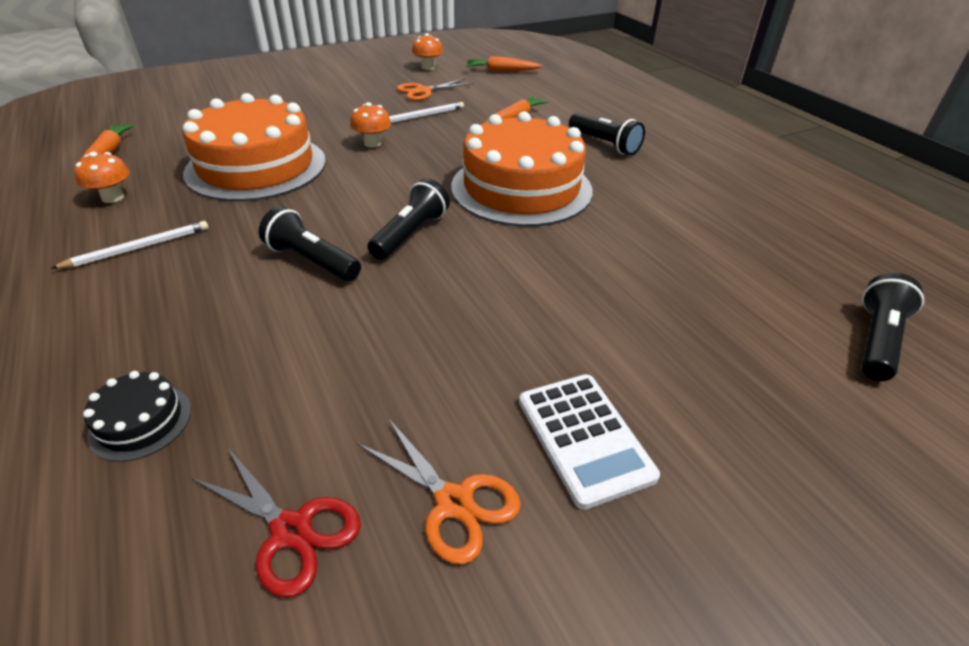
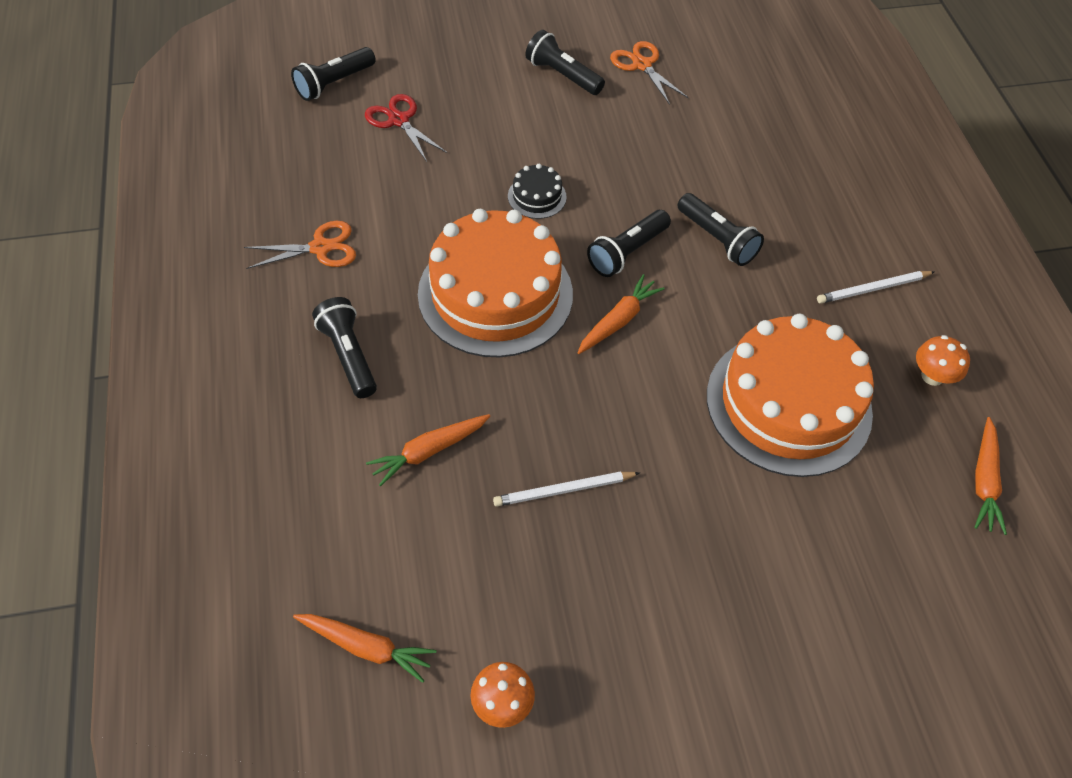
camera: 165 degrees left, 15 degrees up
(140, 422) = (812, 137): black cake -> black cake (537, 196)
(291, 530) = (721, 72): red scissors -> red scissors (399, 120)
(373, 143) = (644, 427): orange mushroom -> none
(406, 188) = (618, 321): none -> orange carrot
(423, 91) = (539, 583): orange scissors -> orange scissors (320, 248)
(584, 438) = (562, 75): white calculator -> black flashlight

